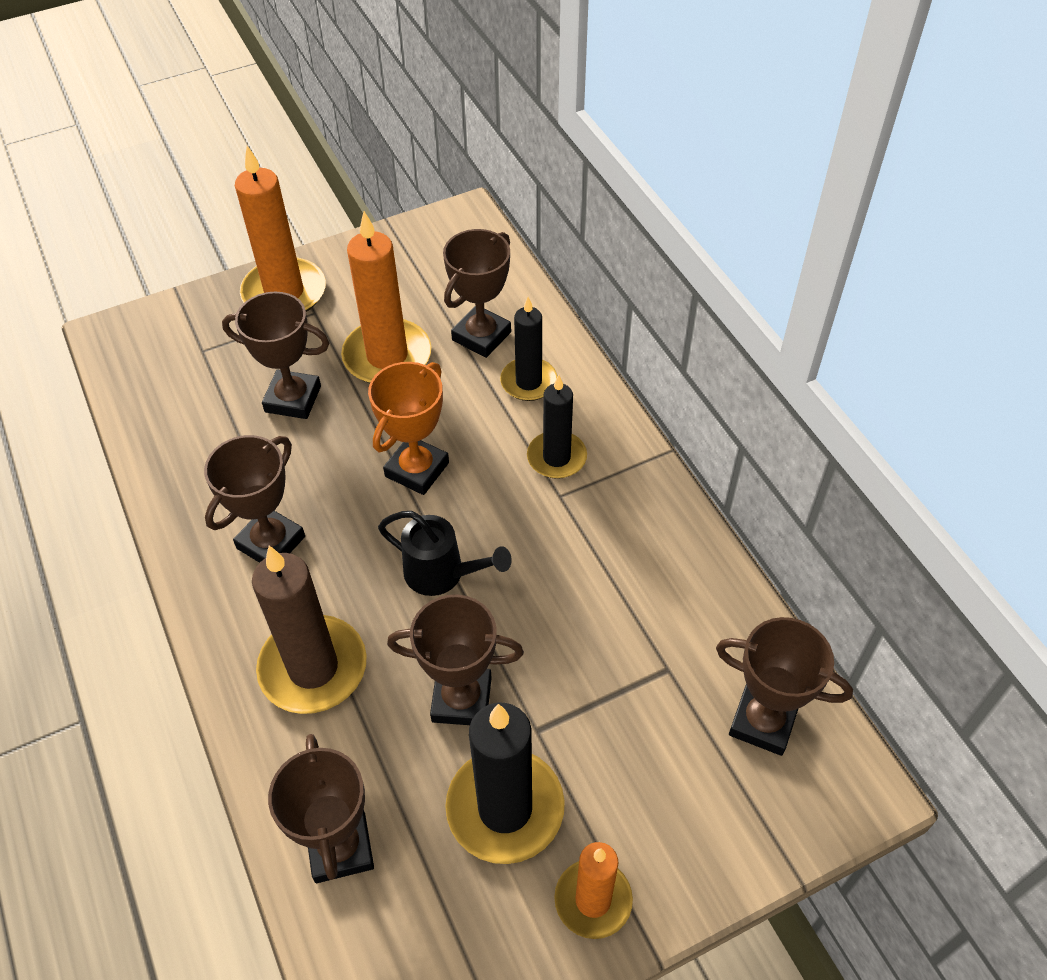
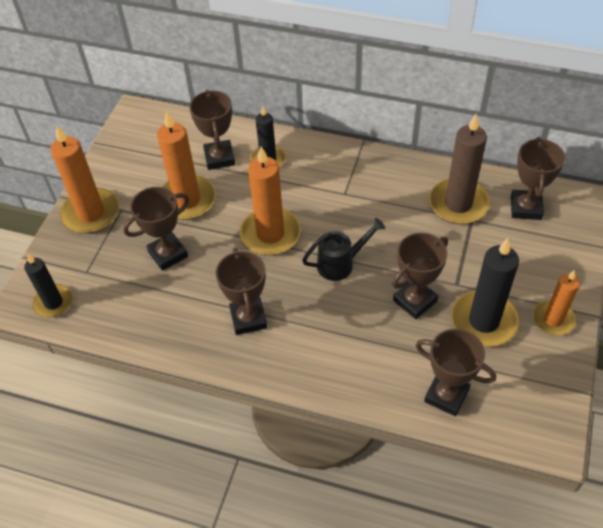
camera: 45 degrees left, 0 degrees up
(313, 668) = (340, 346): brown candle -> brown candle (458, 204)
(417, 469) = (270, 234): orange trophy -> orange candle
(556, 457) = (323, 180): black candle -> black candle (53, 302)
(762, 722) = (526, 208): brown trophy -> brown trophy turned 60 degrees counterclockwise

